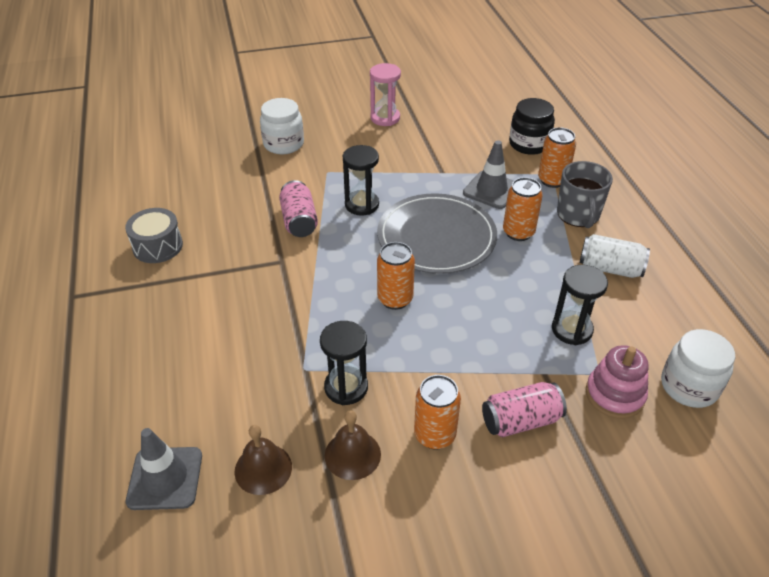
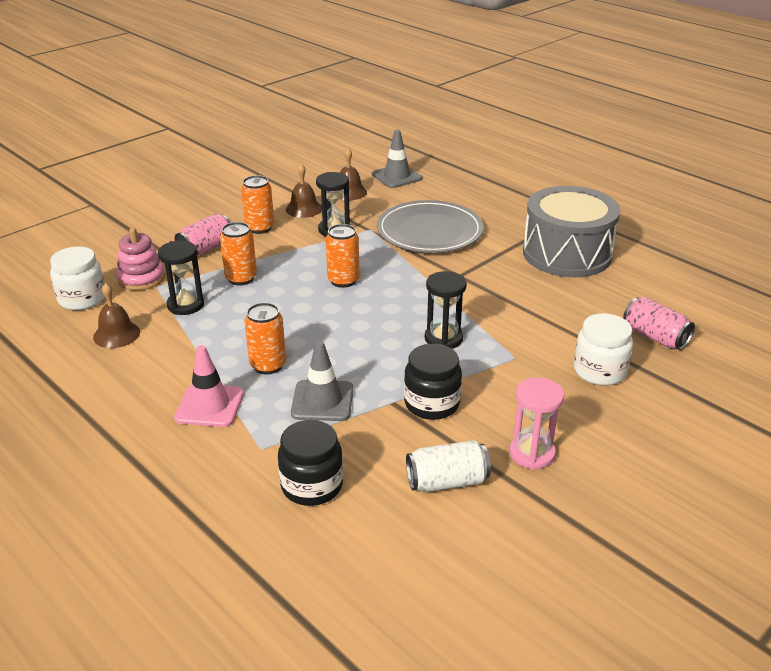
camera: 150 degrees right, 10 degrees down
(158, 246) = (567, 254): grey drum -> grey drum, size x1.96
(299, 221) = (483, 306): pink can -> pink can (655, 337)
(417, 163) = (432, 404): none -> black jar
(436, 237) = (346, 334): grey plate -> grey plate (429, 231)
(552, 180) = (256, 440): orange can -> orange can (241, 278)
(578, 215) = (209, 406): grey mug -> pink traffic cone
(610, 268) = (161, 362): white can -> white can (447, 481)
(650, 317) = (116, 334): none -> brown bell

